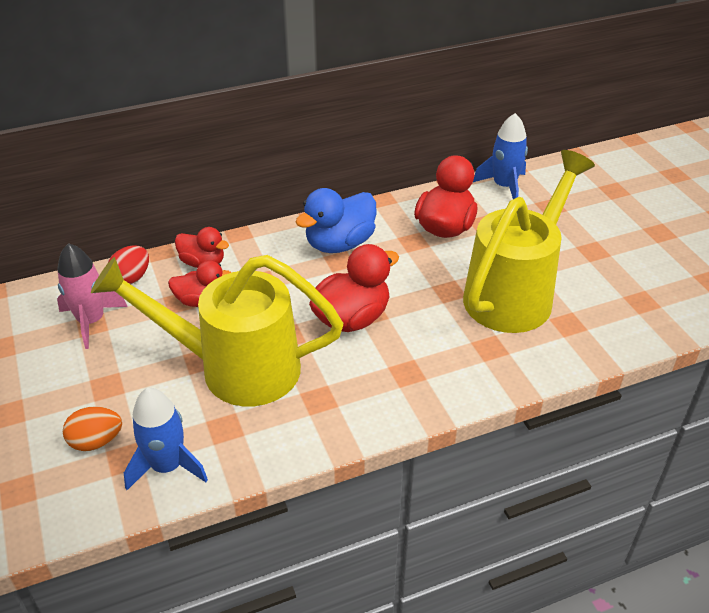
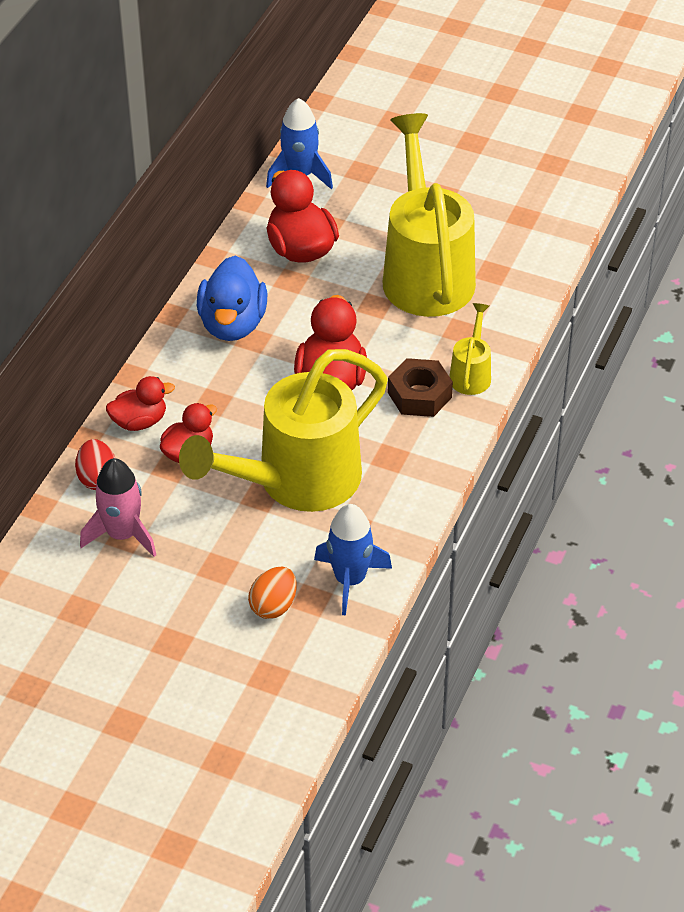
camera: 45 degrees left, 5 degrees up
(399, 371) = (419, 395): none -> brown nut
(457, 383) = (471, 374): none -> yellow watering can

